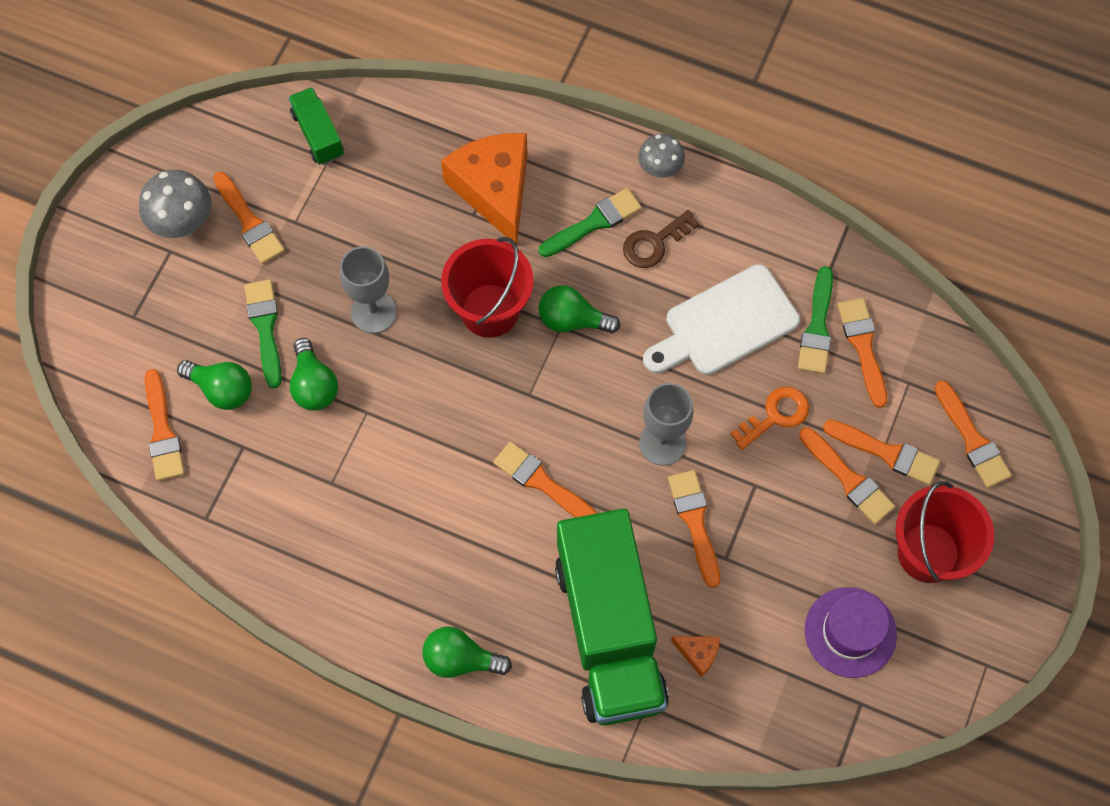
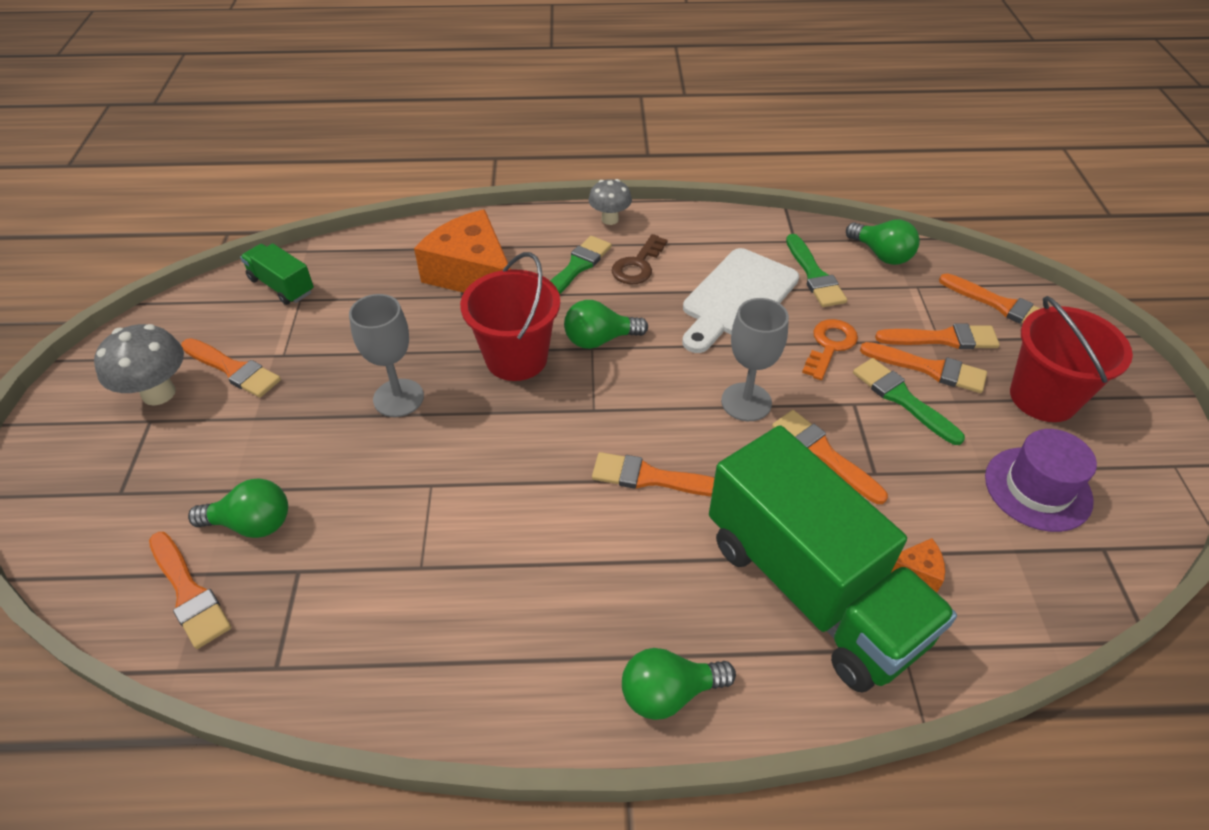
camera: 25 degrees left, 20 degrees down
(265, 328) = (284, 450): green brush -> green brush (902, 399)
(314, 385) = (360, 481): green light bulb -> green light bulb (881, 255)
(863, 347) = (861, 275): orange brush -> none

